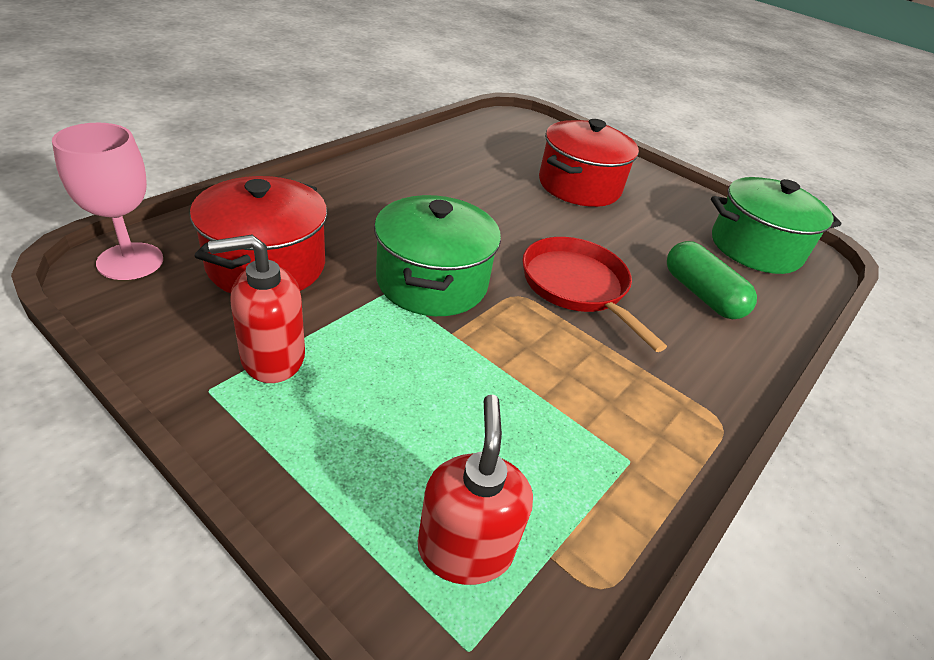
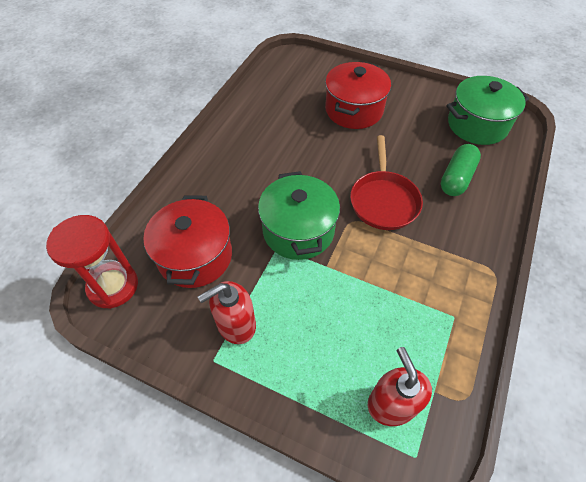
camera: 10 degrees left, 15 degrees up
(130, 261) = (113, 286): pink goblet -> red hourglass
(577, 287) = (383, 200): red pan -> red pan turned 135 degrees counterclockwise
(701, 294) = (456, 178): green capsule -> green capsule turned 75 degrees clockwise

